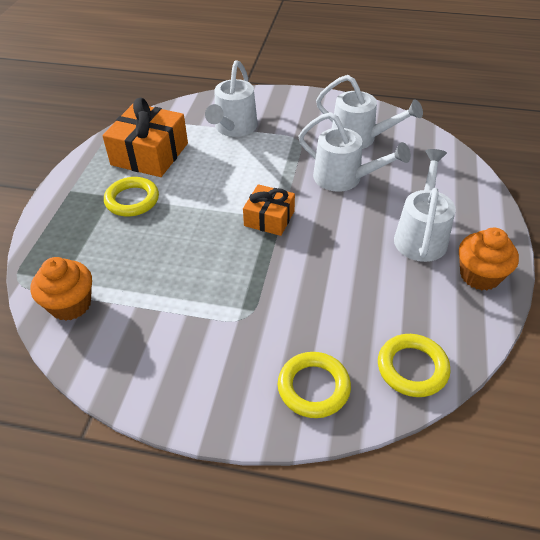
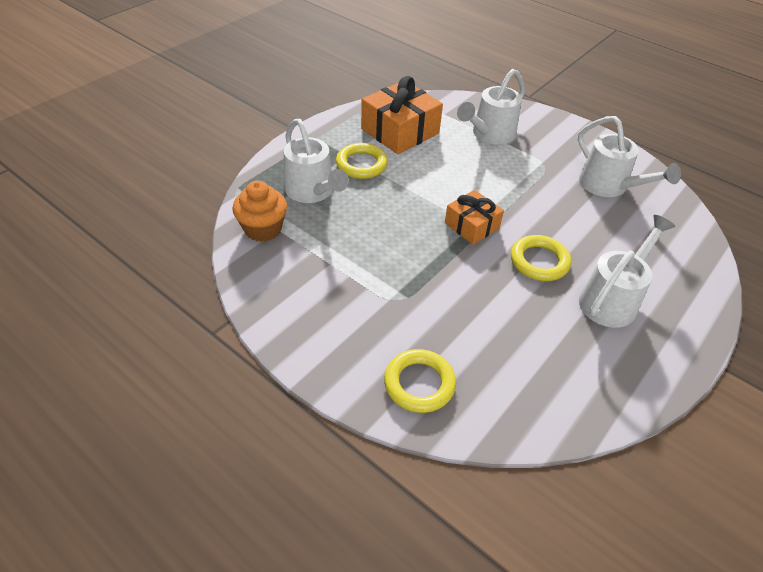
camera: 25 degrees right, 0 degrees up
(344, 178) = (568, 218): white watering can -> white watering can (312, 192)
(412, 368) = (521, 411): yellow ring -> yellow ring (539, 261)
(480, 275) = (649, 361): orange cupcake -> none

